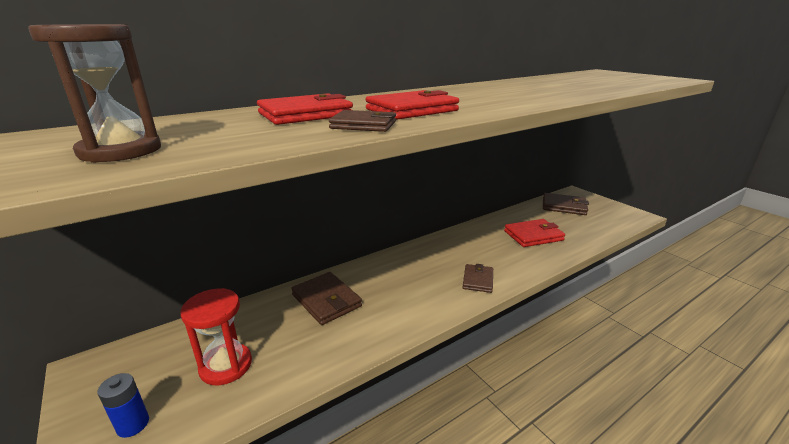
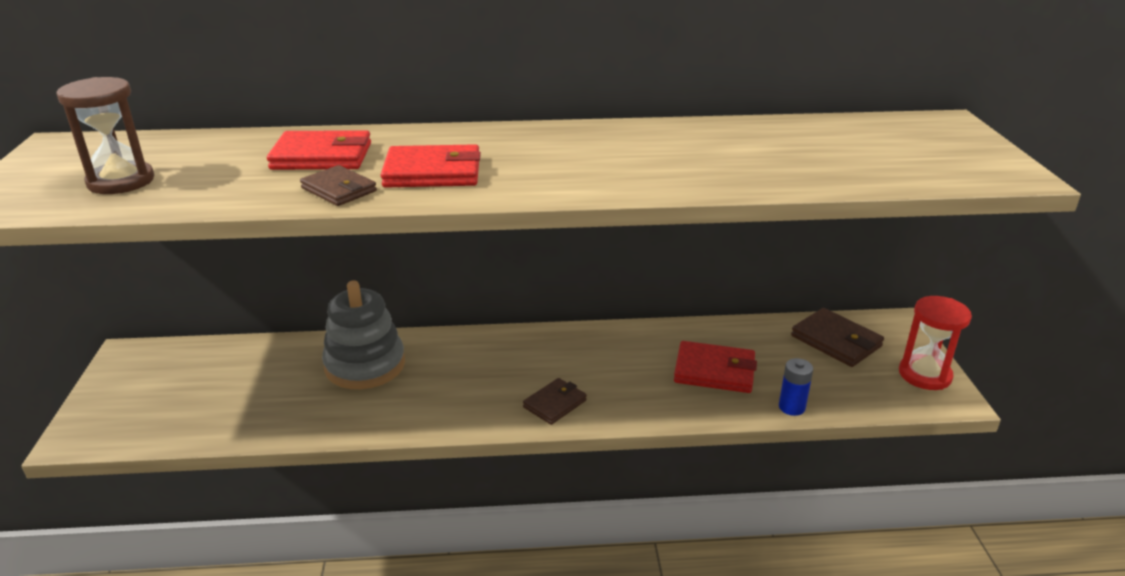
camera: 30 degrees right, 5 degrees up
(133, 424) = (126, 415): blue battery -> blue battery (791, 407)
(226, 366) = (224, 395): red hourglass -> red hourglass (924, 375)
(326, 300) = (365, 365): brown wallet -> grey stacking toy

